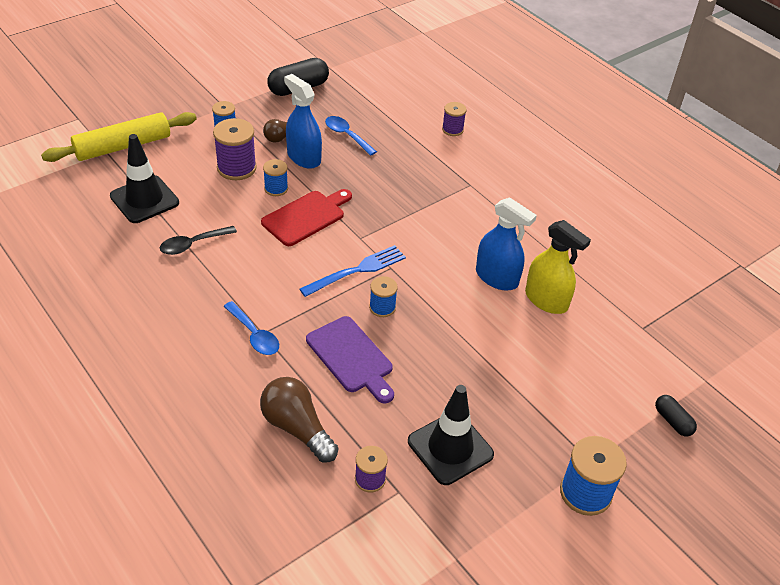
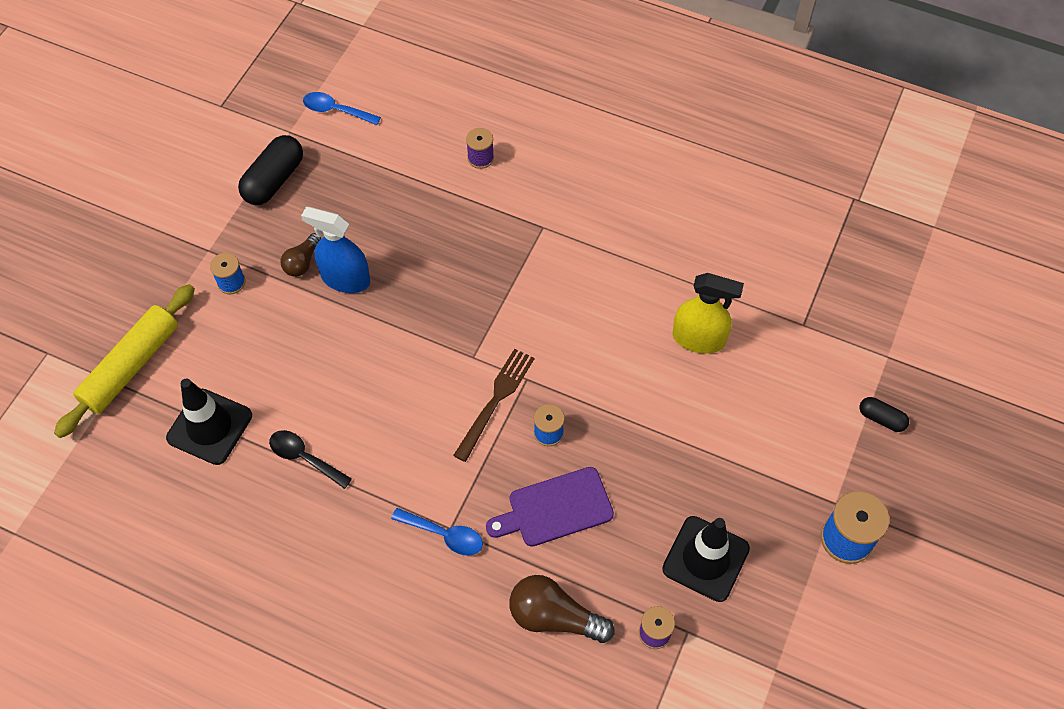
camera: 25 degrees left, 15 degrees up
(193, 244) = (304, 458): black spoon -> black spoon turned 90 degrees clockwise
(236, 168) = (281, 331): purple spool -> none
(276, 188) = (343, 337): blue spool -> none
(306, 217) = (400, 358): red cutting board -> none
(346, 135) = (372, 224): blue spoon -> blue spoon (336, 110)
(351, 357) = (555, 508): purple cutting board -> purple cutting board turned 135 degrees clockwise
(357, 270) = (495, 400): blue fork -> brown fork
(497, 277) = (637, 336): blue spray bottle -> none

